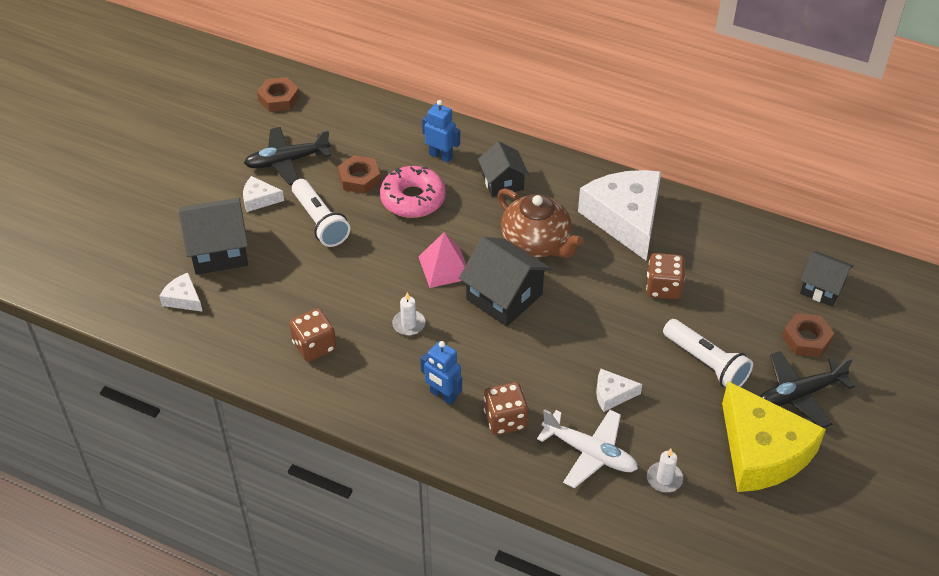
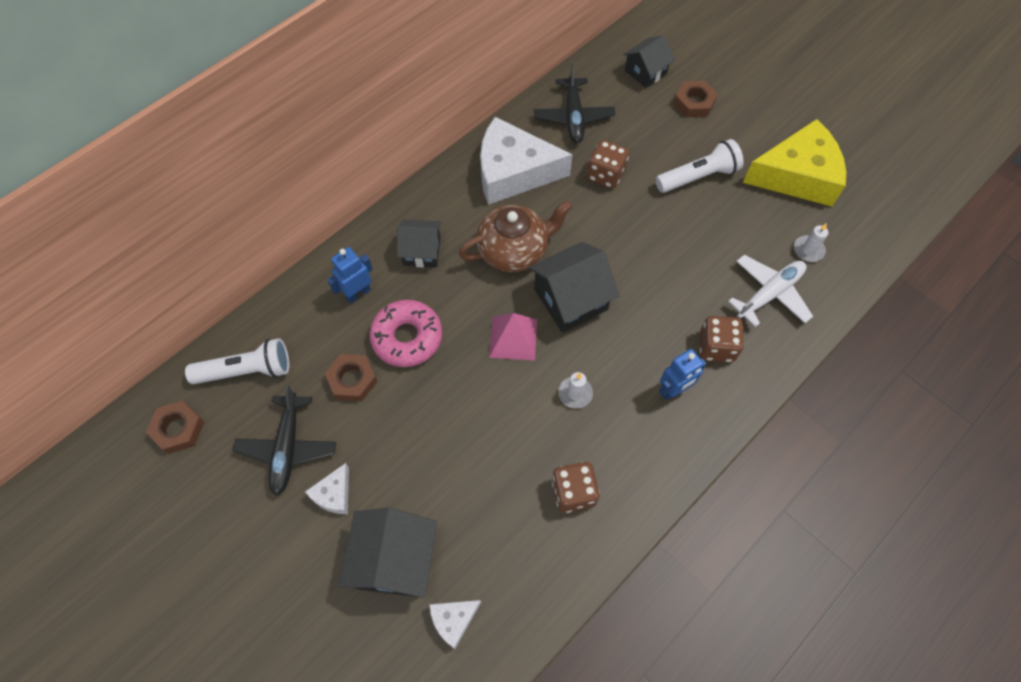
camera: 70 degrees left, 15 degrees up
(320, 221) = (398, 438): white flashlight -> white flashlight (246, 370)
(612, 394) = (711, 255): white cheese -> none
(799, 394) = (748, 129): black plane -> black plane (573, 117)

